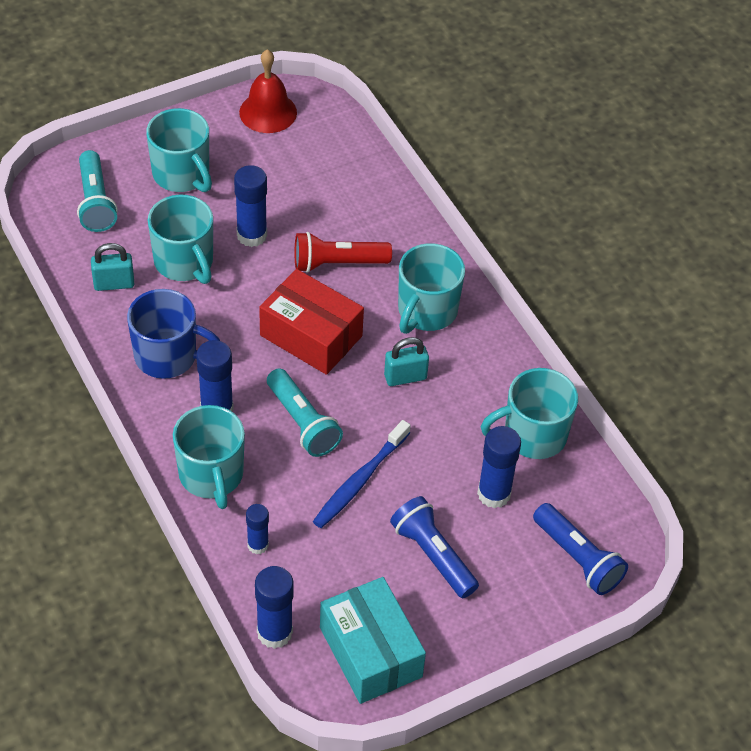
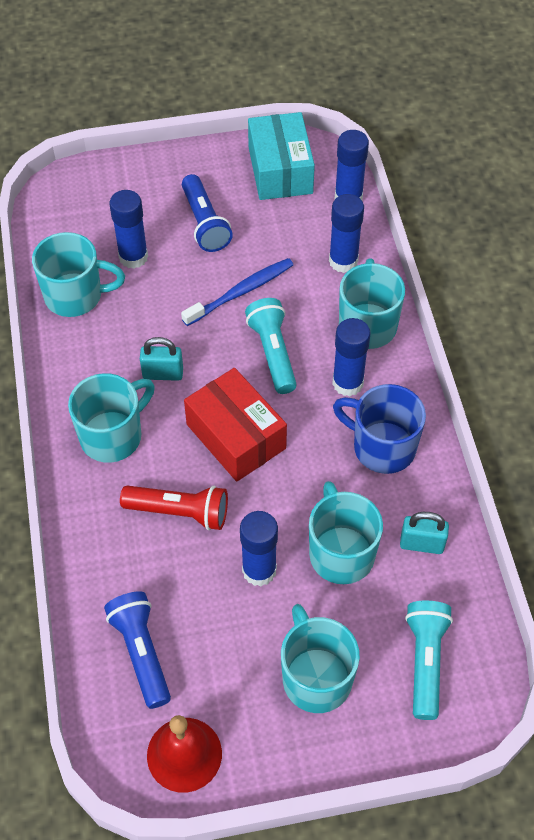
camera: 160 degrees left, 5 degrees up
(258, 545) = (343, 261): blue glue stick -> blue glue stick, size x1.62
(578, 558) = (92, 197): blue flashlight -> blue flashlight (141, 652)

